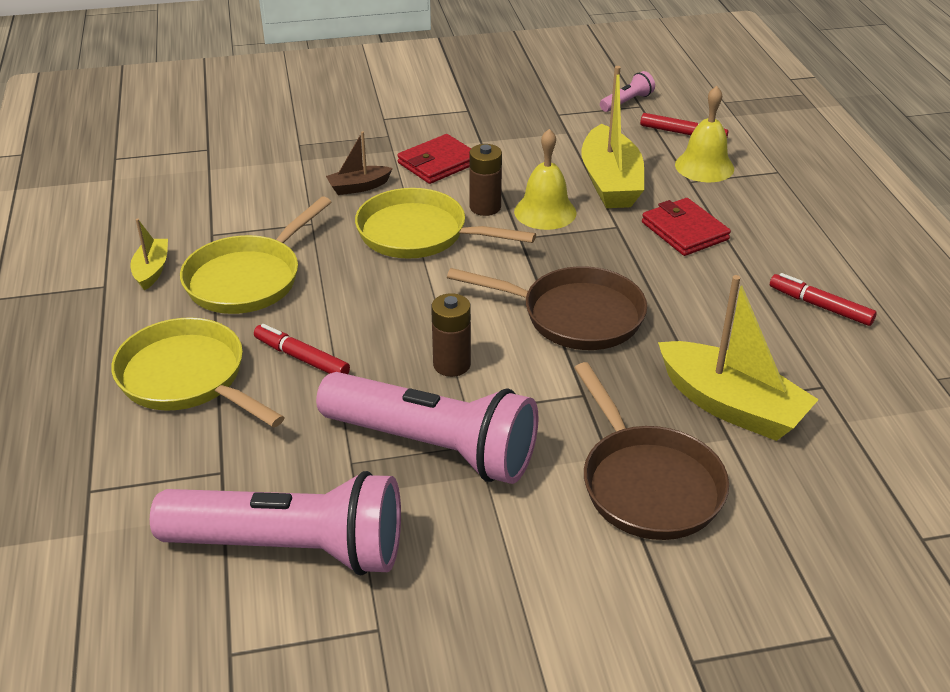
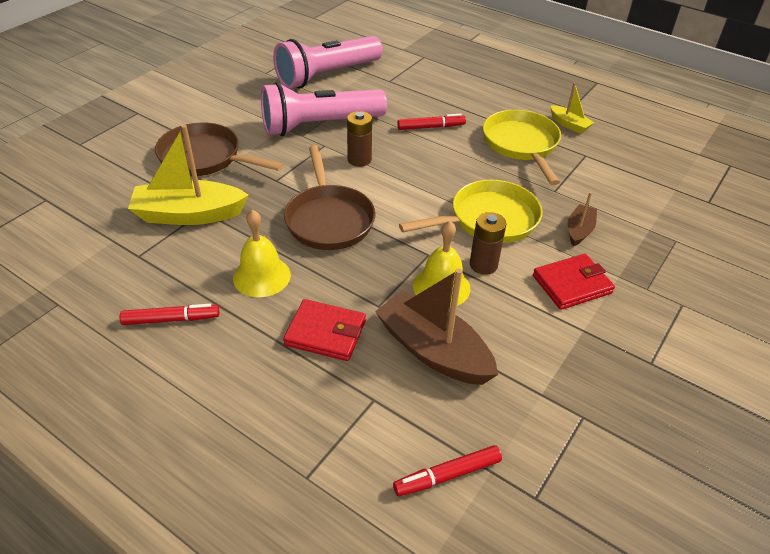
camera: 135 degrees right, 5 degrees up
(187, 378) = (461, 98): yellow pan -> none
(438, 163) = (572, 284): red wallet -> red wallet turned 60 degrees clockwise
(574, 316) = (329, 219): brown pan -> brown pan turned 75 degrees counterclockwise
(610, 182) = (433, 350): yellow boat -> brown boat
(627, 102) = (554, 493): pink flashlight -> none
(704, 166) = (380, 432): yellow bell -> yellow bell (261, 276)

